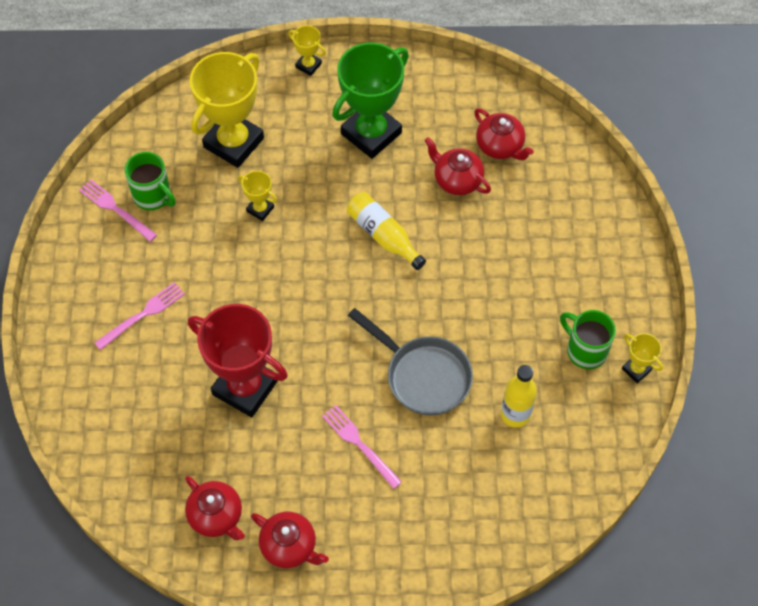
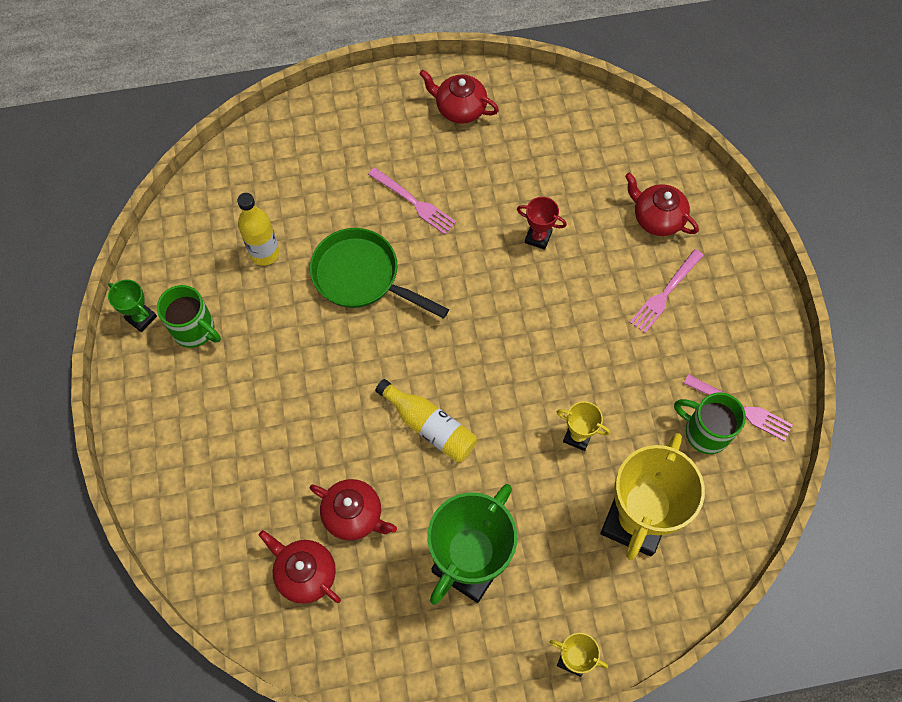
camera: 170 degrees right, 5 degrees up
(216, 516) = (531, 123): red teapot -> red teapot (657, 218)
(245, 387) = (538, 237): red trophy -> red trophy, size x0.45
(423, 375) = (362, 277): grey pan -> green pan
(636, 369) = (141, 318): yellow trophy -> green trophy

